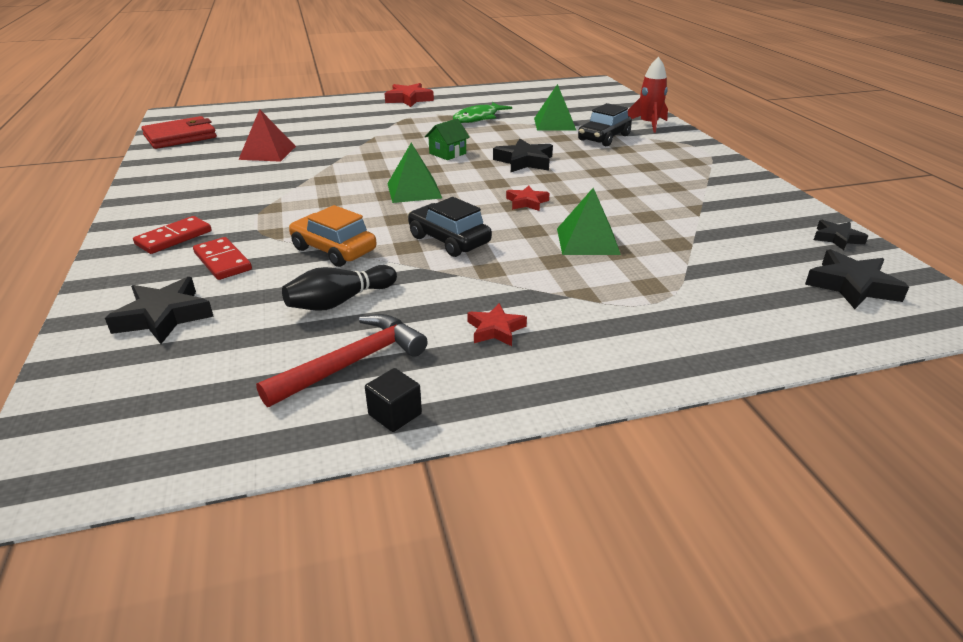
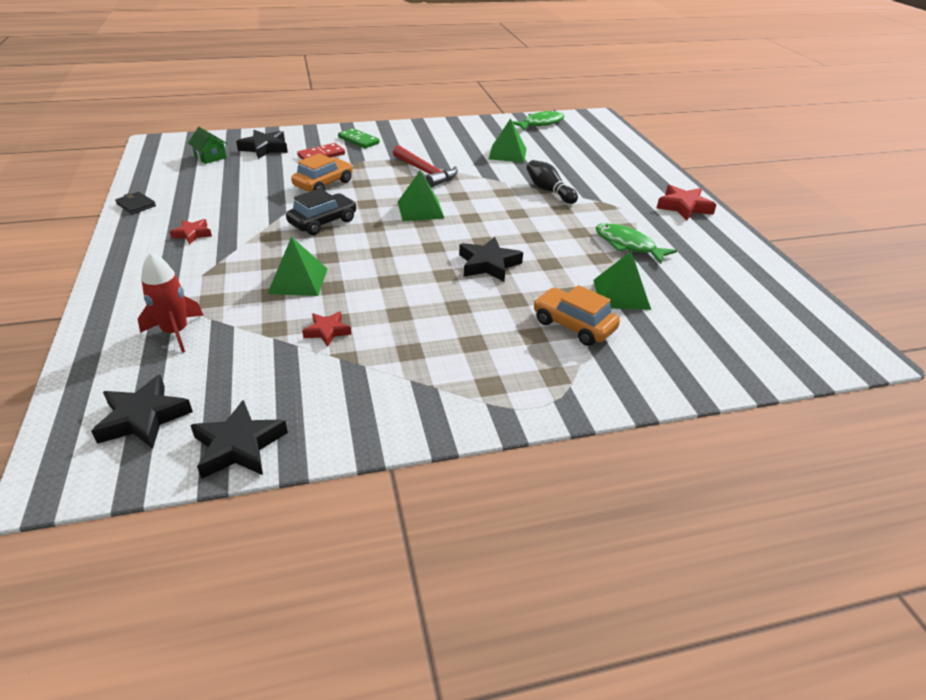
camera: 90 degrees right, 5 degrees up
(174, 238) = (358, 140): red domino -> green domino
(180, 137) = (541, 123): red wallet -> green fish
(267, 152) = (507, 153): red pyramid -> green pyramid
(339, 301) = (254, 188): black bowling pin -> black bowling pin (549, 191)
(353, 362) = (188, 194): red hammer -> red hammer (425, 172)
(395, 414) = (136, 205): black cube -> black wallet
(447, 153) = (510, 225): green house -> green house (210, 157)
(527, 202) = (385, 258): red star -> red star (327, 331)
(604, 138) = (573, 325): black car -> orange car
(648, 124) = (641, 374): red rocket -> red rocket (175, 332)
(837, 238) = (239, 446): black star -> black star, size x1.61

